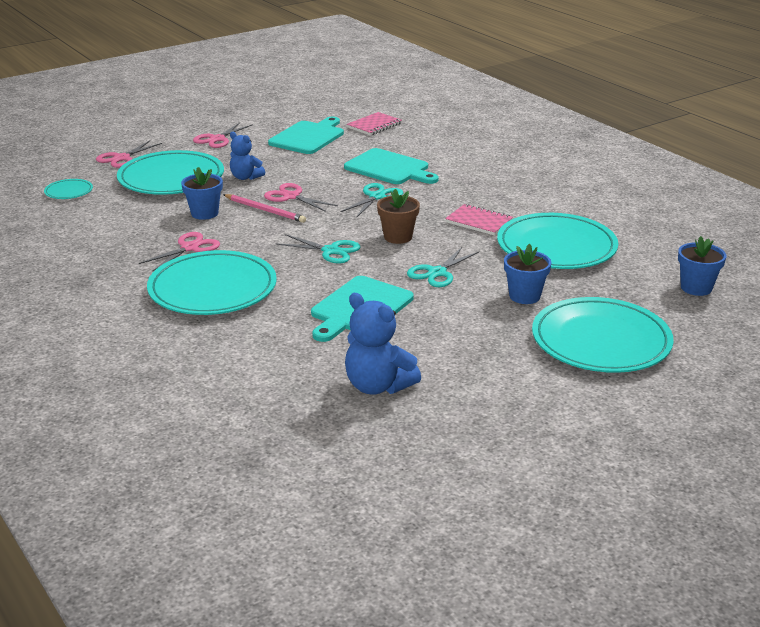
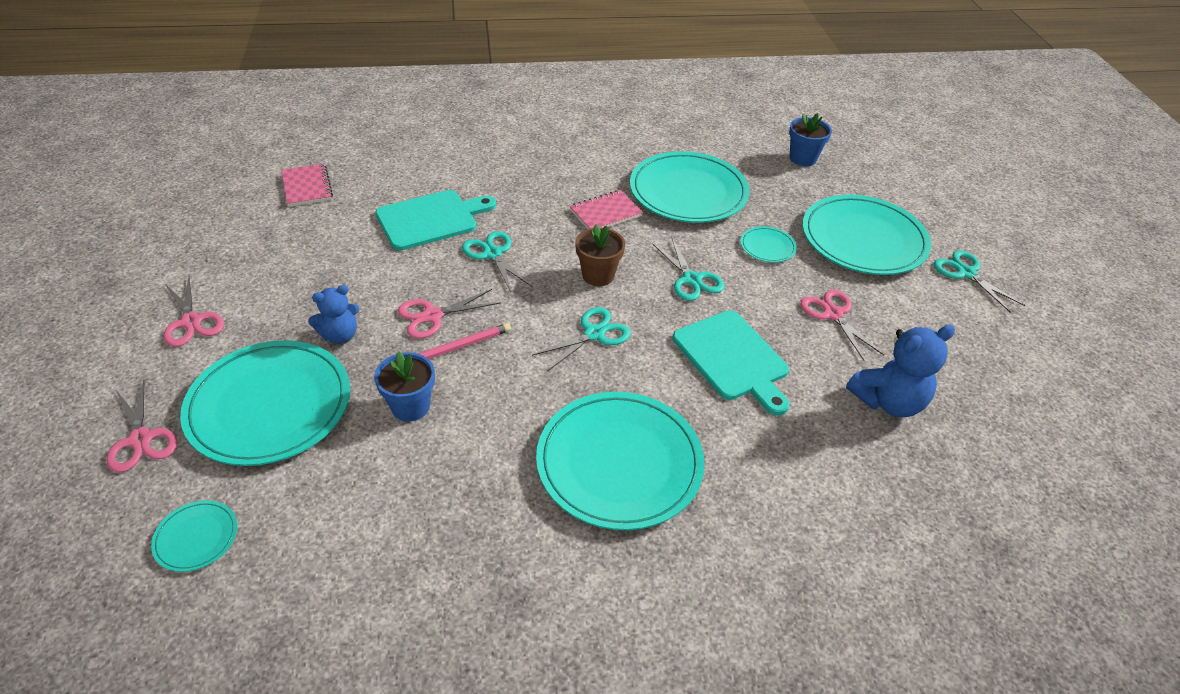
camera: 65 degrees left, 15 degrees up
(190, 248) = (497, 451): pink scissors -> pink scissors (833, 314)
(308, 137) = (279, 244): turquoise cutting board -> none
(524, 296) = (767, 247): blue flower pot -> turquoise plate
(620, 406) = (966, 273): none -> turquoise scissors

